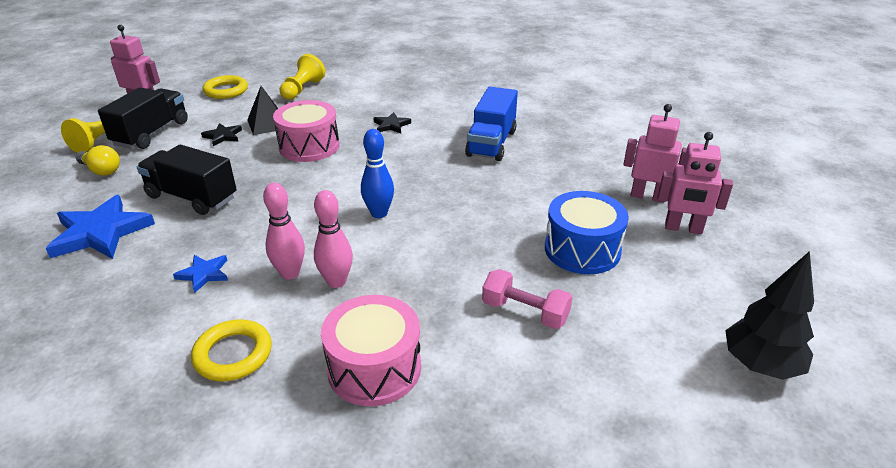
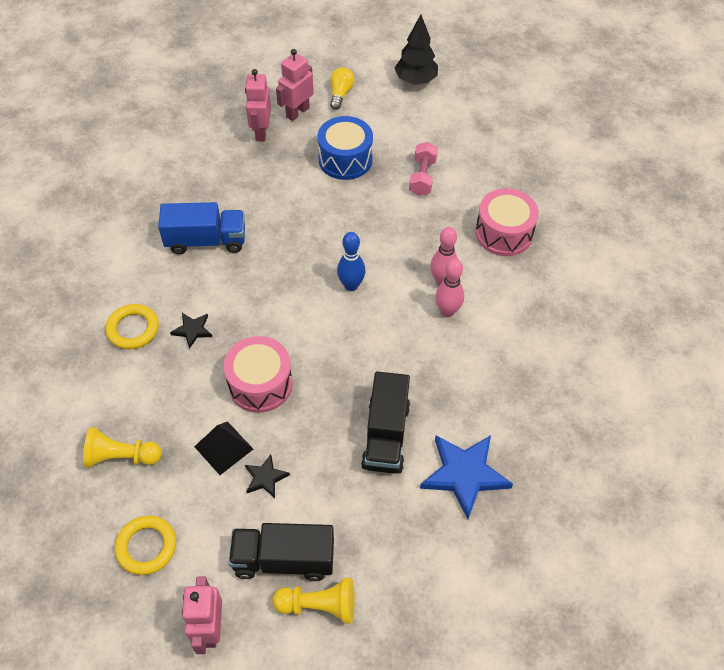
camera: 110 degrees left, 20 degrees up
(101, 170) = (375, 554): yellow light bulb -> yellow light bulb (340, 94)
(204, 274) = (474, 364): blue star -> none
(233, 354) = (532, 306): yellow ring -> yellow ring (133, 329)
(683, 228) = (297, 112): pink robot -> pink robot turned 135 degrees counterclockwise

